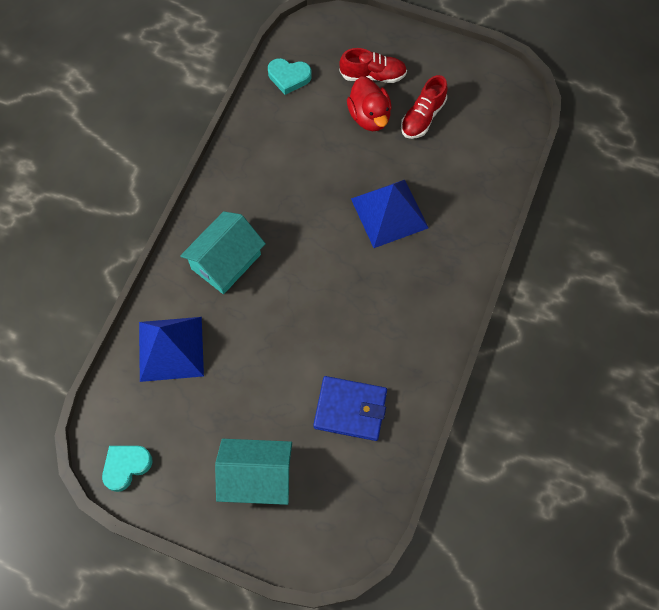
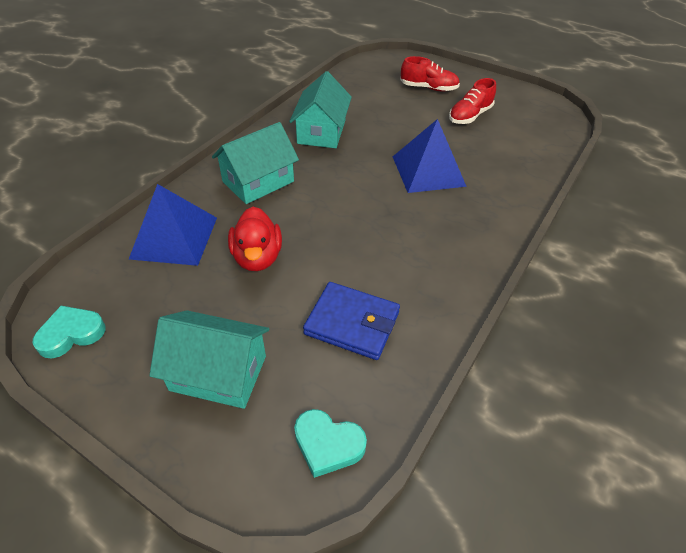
camera: 10 degrees right, 20 degrees down
(271, 174) = (322, 132): none -> turquoise house
(289, 77) = (356, 81): turquoise heart -> turquoise heart (328, 444)
(369, 116) = (421, 110): red duck -> red duck (257, 257)

